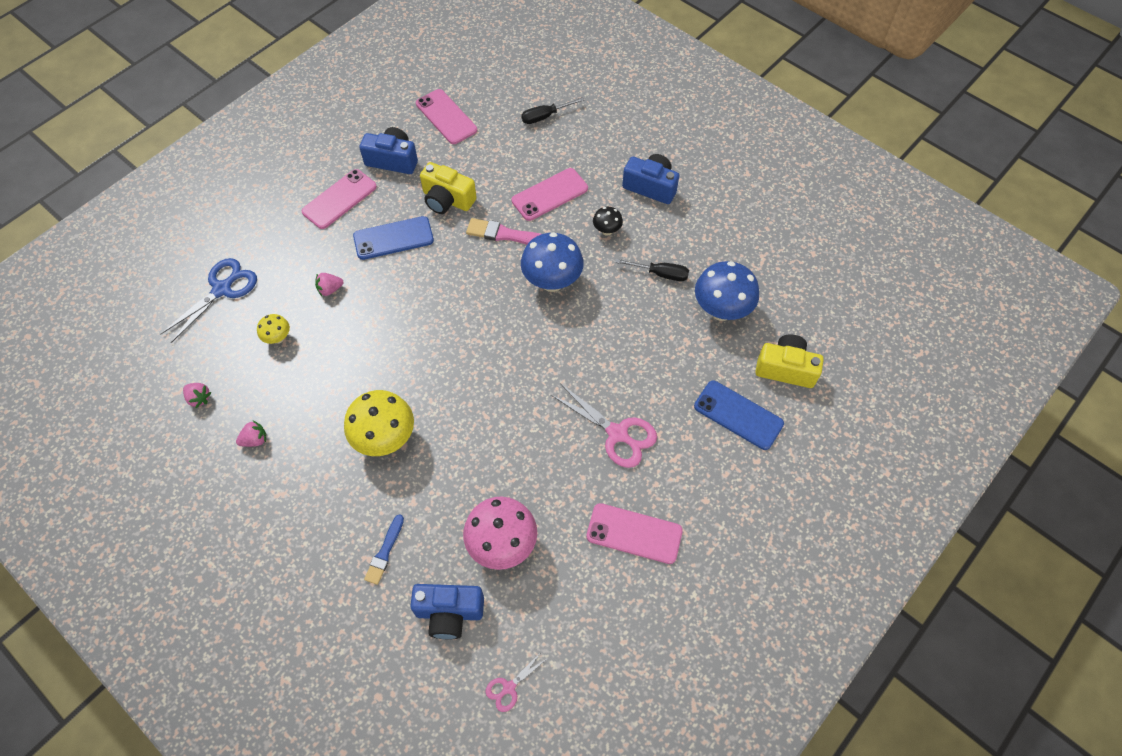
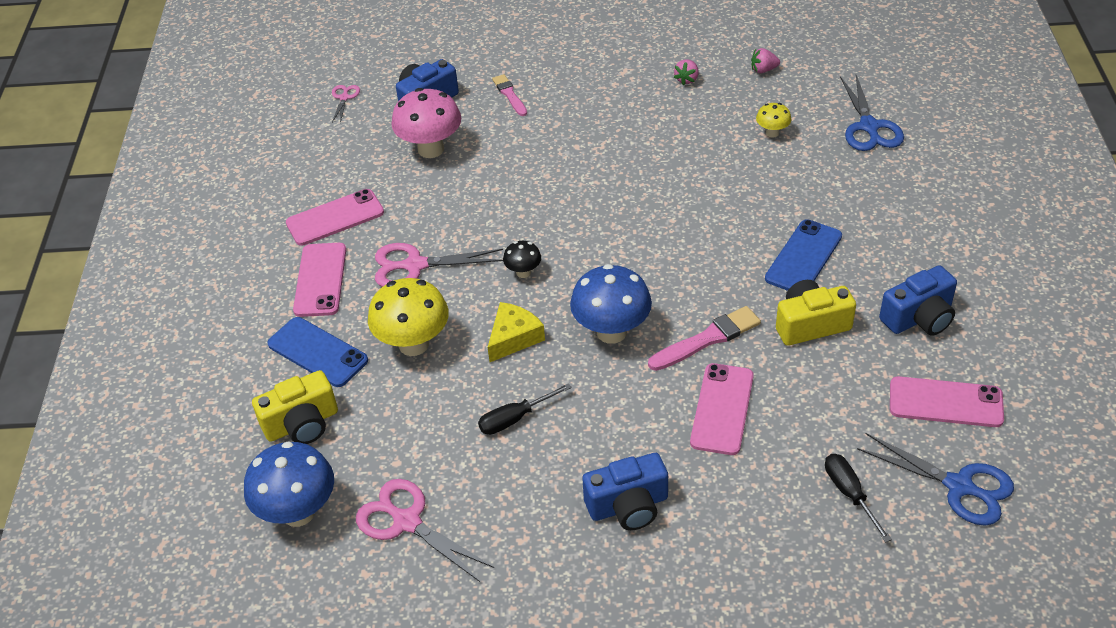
camera: 140 degrees right, 15 degrees down
(330, 289) = (789, 186): pink strawberry -> none
(339, 199) = (902, 249): pink phone -> pink phone (320, 280)
(385, 439) = (596, 140): yellow mushroom -> yellow mushroom (413, 344)
(385, 552) = (509, 95): blue brush -> pink brush
(496, 85) = (959, 486): none -> blue scissors
(545, 116) = (849, 494): black screwdriver -> black screwdriver turned 45 degrees counterclockwise
(607, 230) = (618, 419): black mushroom -> black mushroom (523, 272)
(610, 324) = (513, 338): none -> yellow cheese
(721, 310) = (416, 430): blue mushroom -> blue mushroom (298, 512)
(738, 415) = (317, 352): blue phone -> blue phone turned 45 degrees clockwise
(770, 262) = (407, 522): none -> pink scissors

